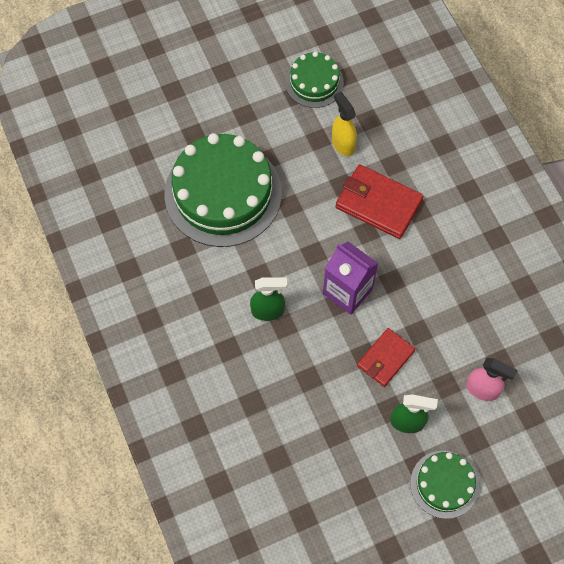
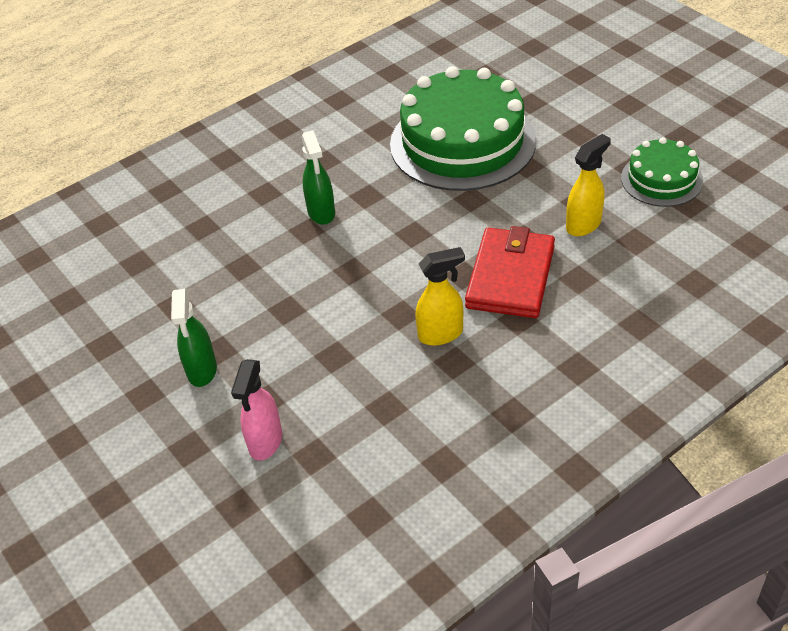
camera: 80 degrees right, 20 degrees down
(347, 291) = (371, 275): purple carton -> none
(385, 358) = (287, 330): red wallet -> none
(418, 260) = (441, 334): none -> yellow spray bottle
(444, 484) = (121, 426): green cake -> none

